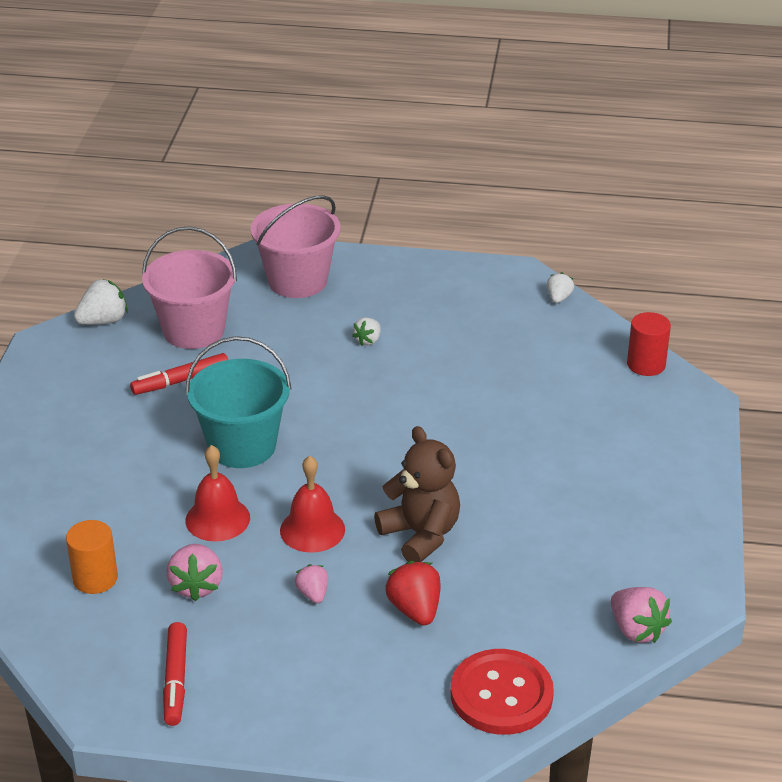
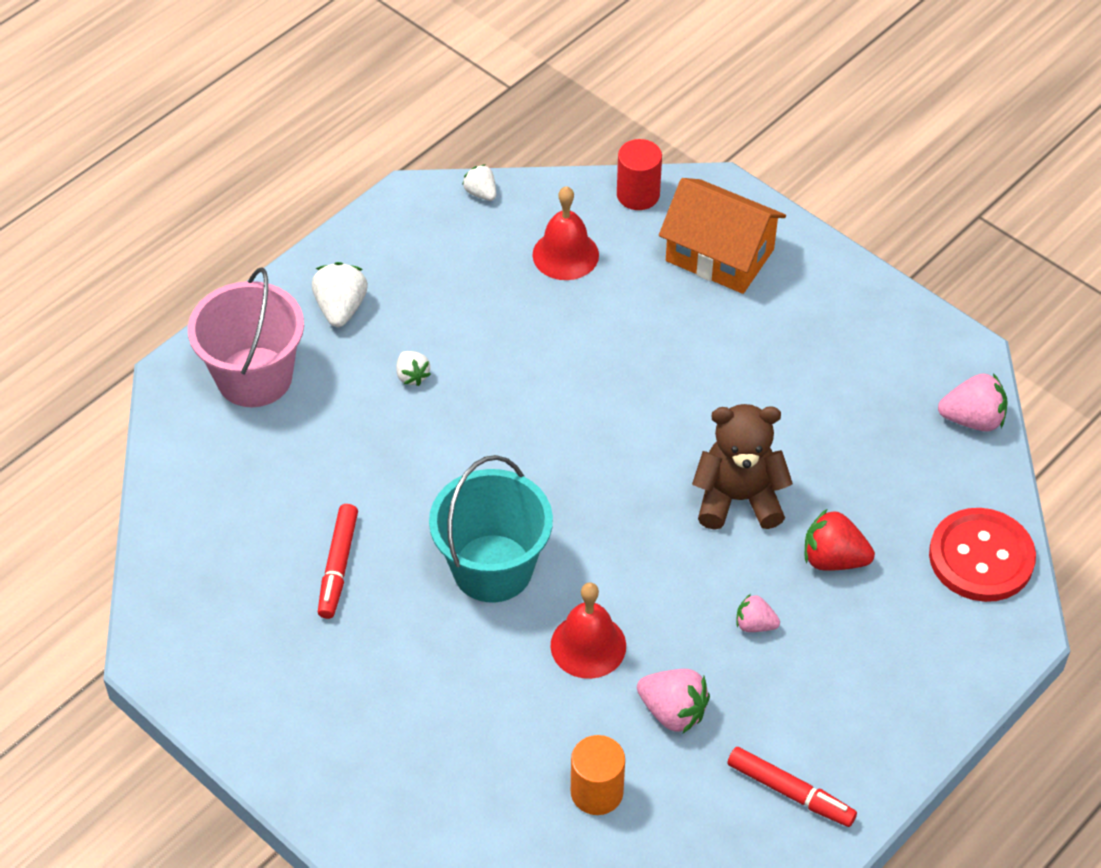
camera: 55 degrees left, 15 degrees up
(103, 321) = (164, 583): white strawberry -> white strawberry (341, 308)
(194, 330) = (259, 511): pink bucket -> none
(312, 529) = (665, 577): red bell -> red bell (565, 254)
(639, 426) = (719, 255): none -> orange house

